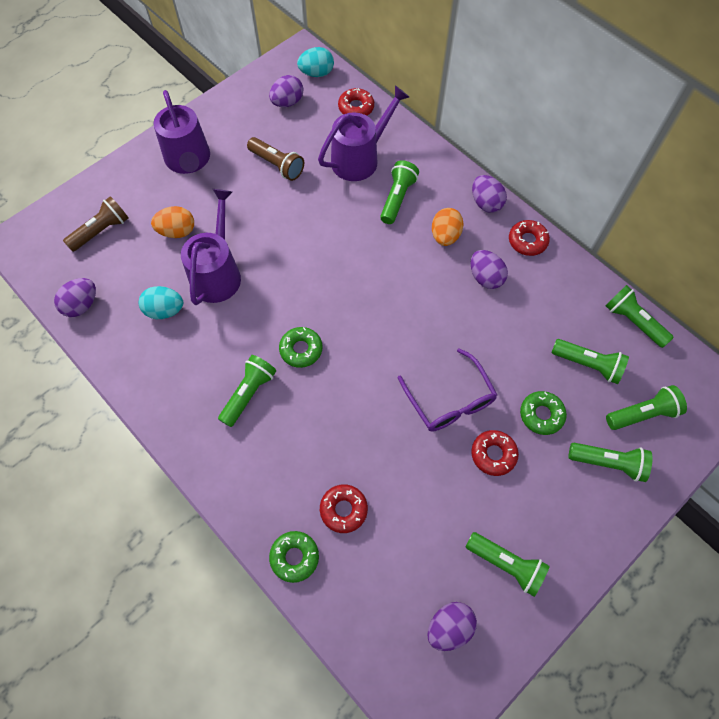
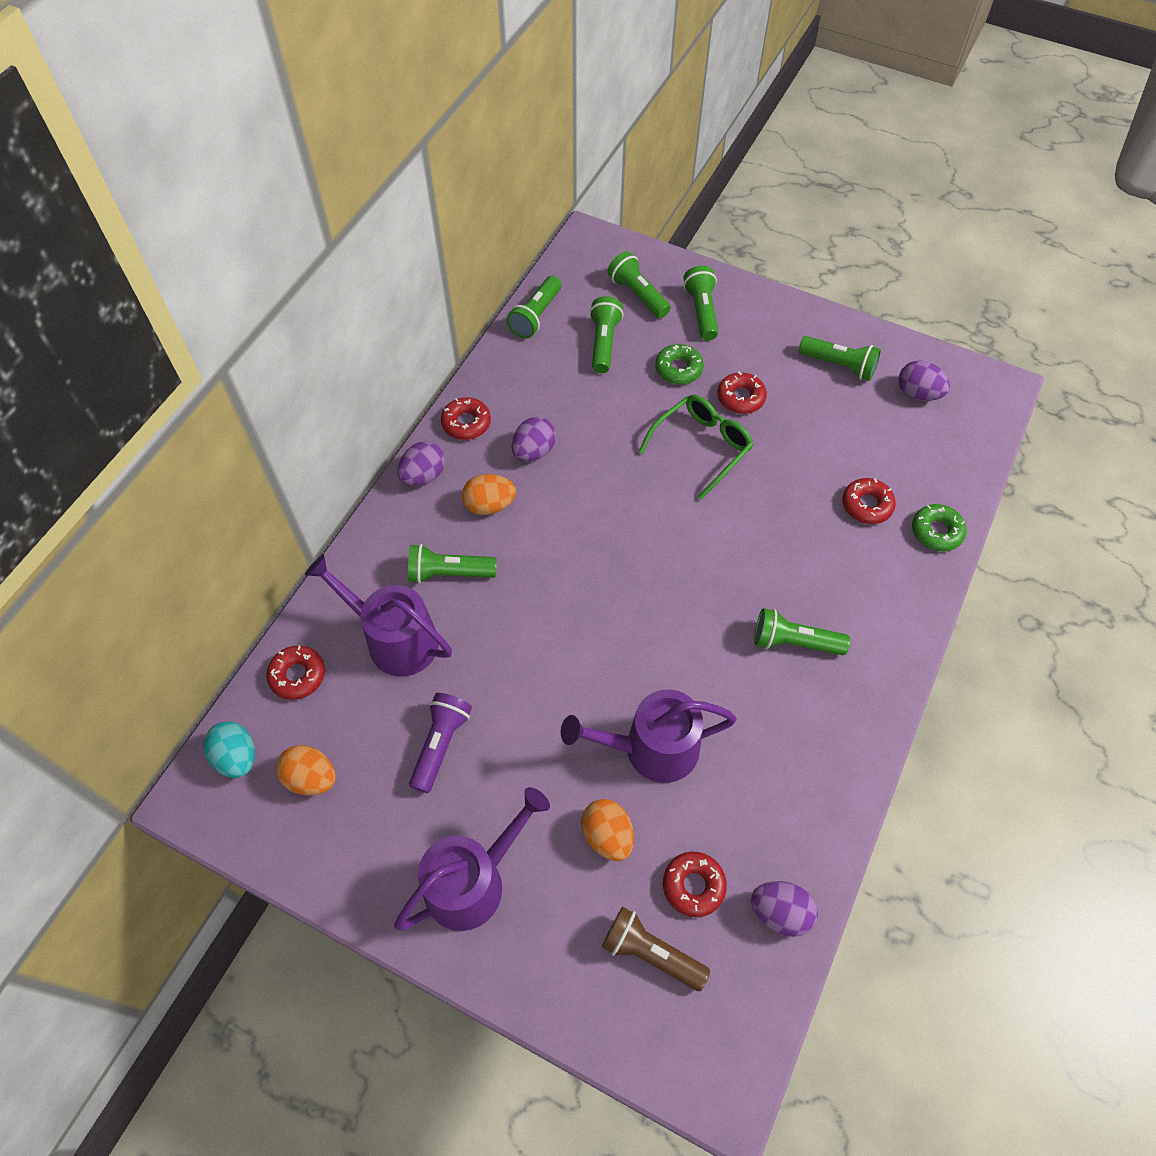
camera: 110 degrees left, 5 degrees down
(123, 265) = (693, 886): none -> red donut
(165, 310) = (735, 791): turquoise egg -> none
(277, 165) = (441, 744): brown flashlight -> purple flashlight
(287, 102) = (311, 778): purple egg -> orange egg
(301, 349) = (712, 607): green donut -> none
(450, 400) = (701, 447): purple glasses -> green glasses
(506, 564) = (839, 365): green flashlight -> green flashlight turned 105 degrees clockwise

